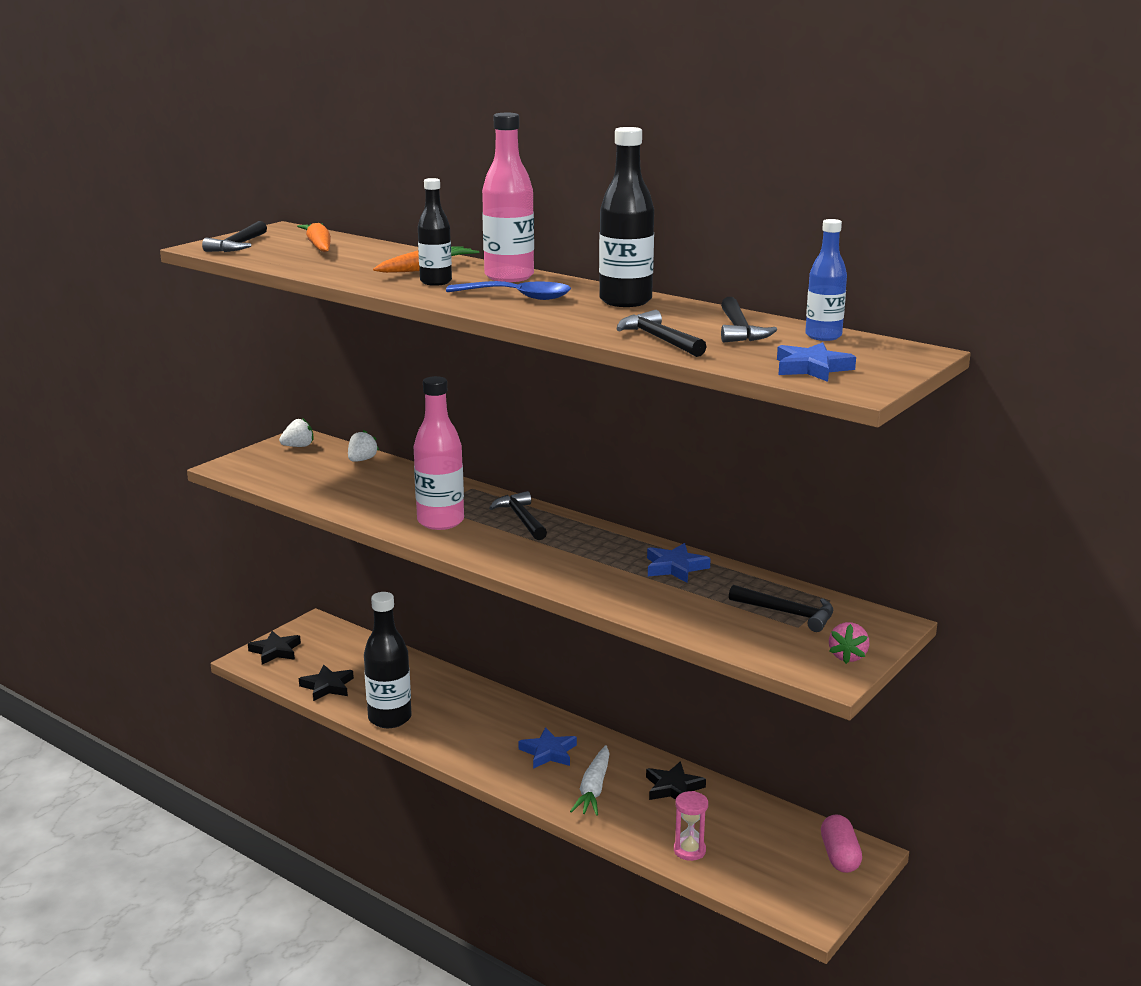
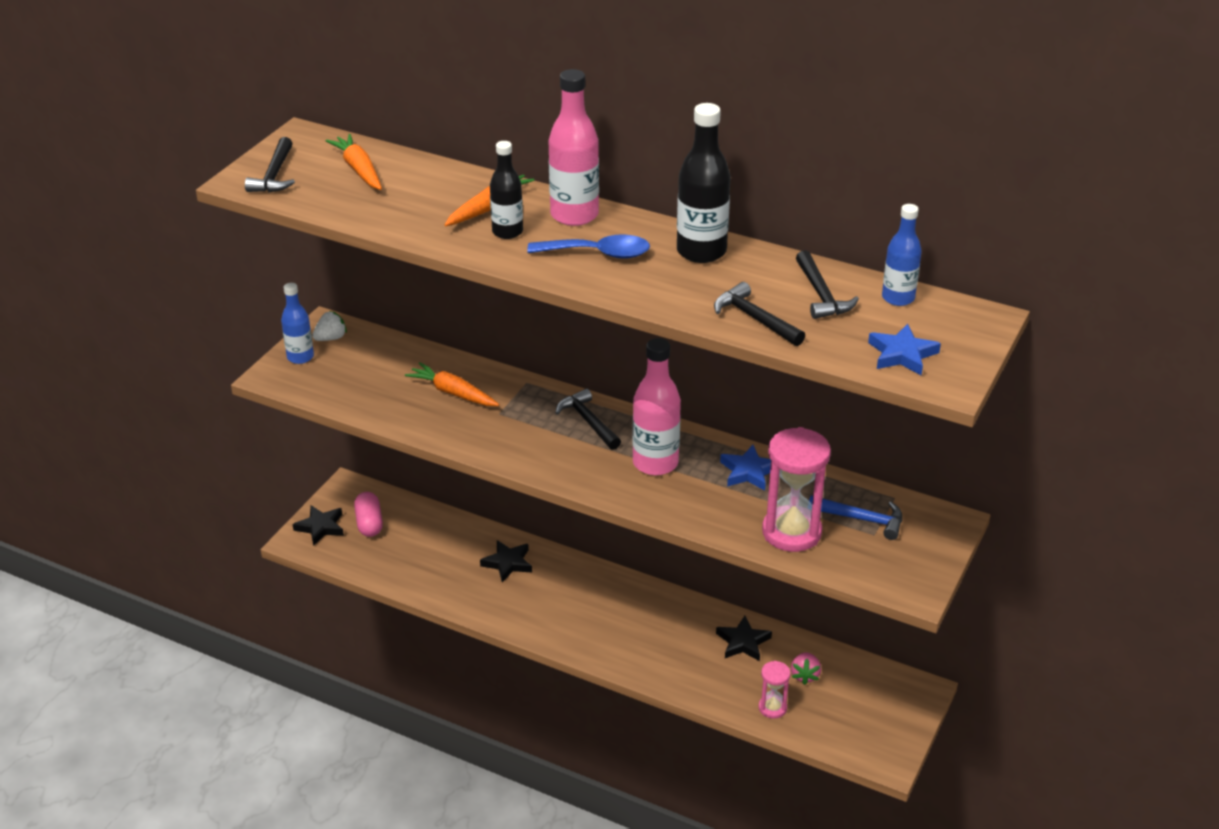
camera: 10 degrees left, 15 degrees up
(262, 456) = (300, 357): none -> blue bottle
(327, 686) = (388, 565): black star -> black star (507, 563)
(362, 460) = (403, 352): white strawberry -> none
(390, 718) = (461, 596): black bottle -> none
(395, 489) = (452, 393): none -> orange carrot
(440, 521) = (513, 434): pink bottle -> pink bottle (655, 463)
(548, 752) = (621, 617): blue star -> none
(593, 789) = (672, 653): white carrot -> none
(705, 616) = (791, 532): none -> pink hourglass
(788, 613) = (862, 519): black hammer -> blue hammer
(839, 856) = (901, 696): pink capsule -> pink capsule (369, 523)
(848, 656) = (924, 566): pink strawberry -> pink strawberry (805, 675)

